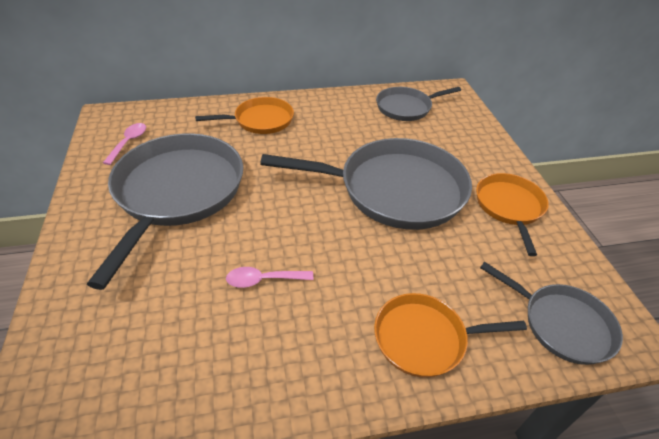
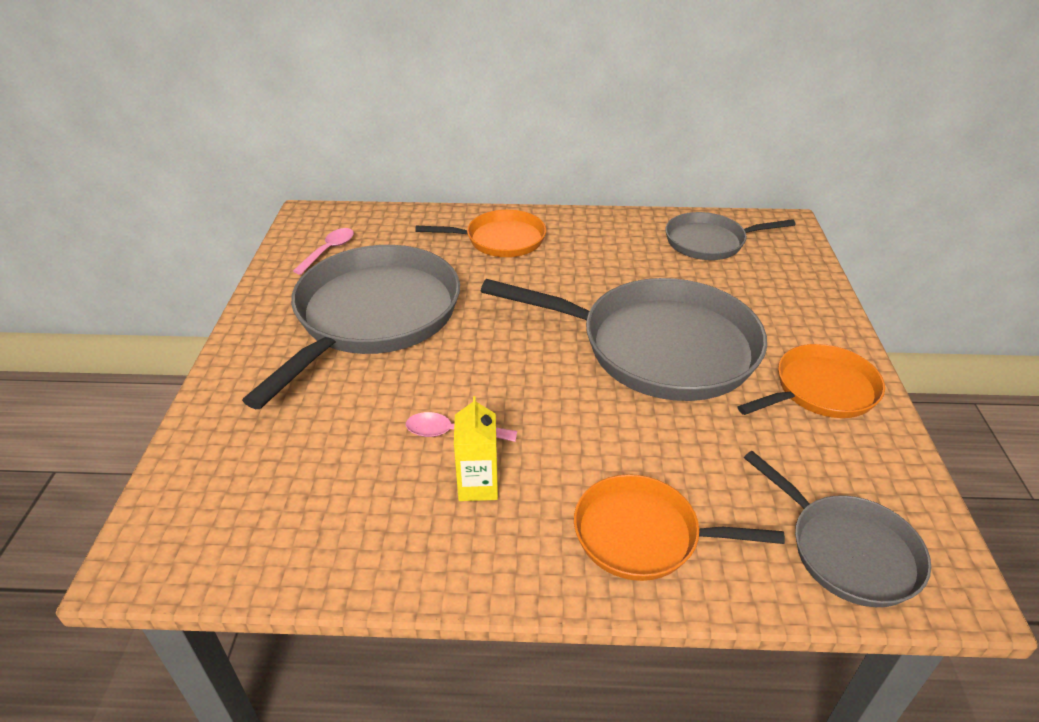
camera: 15 degrees right, 5 degrees down
(294, 320) = (478, 485): none -> yellow carton
(509, 207) = (821, 390): orange pan -> orange pan turned 45 degrees clockwise

